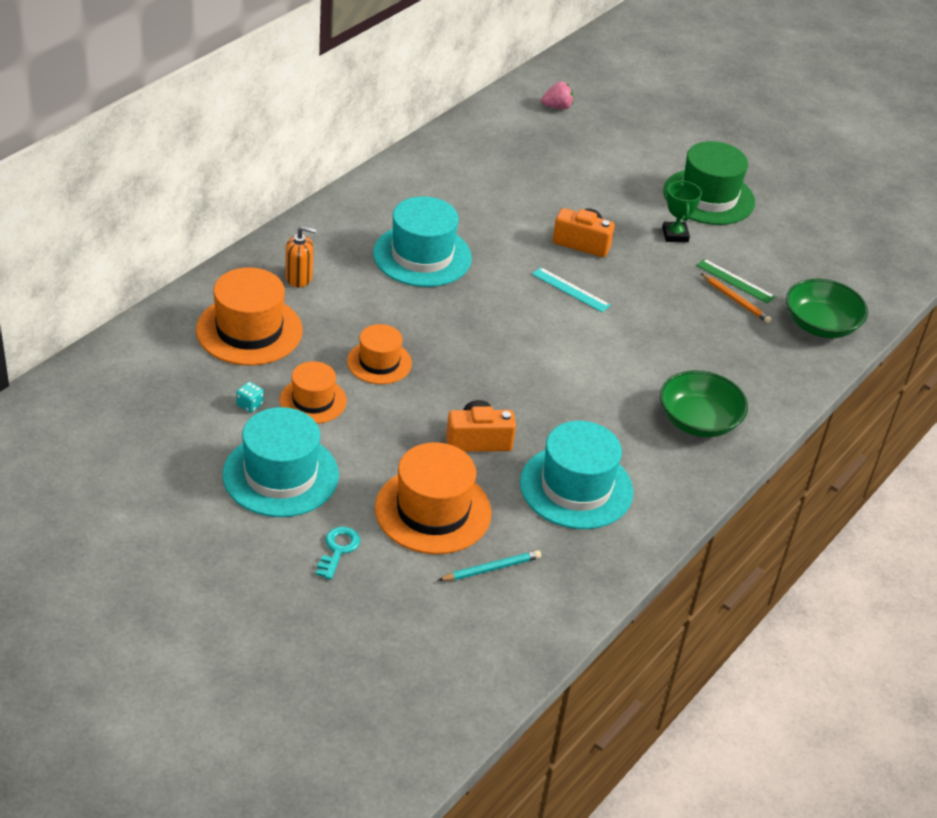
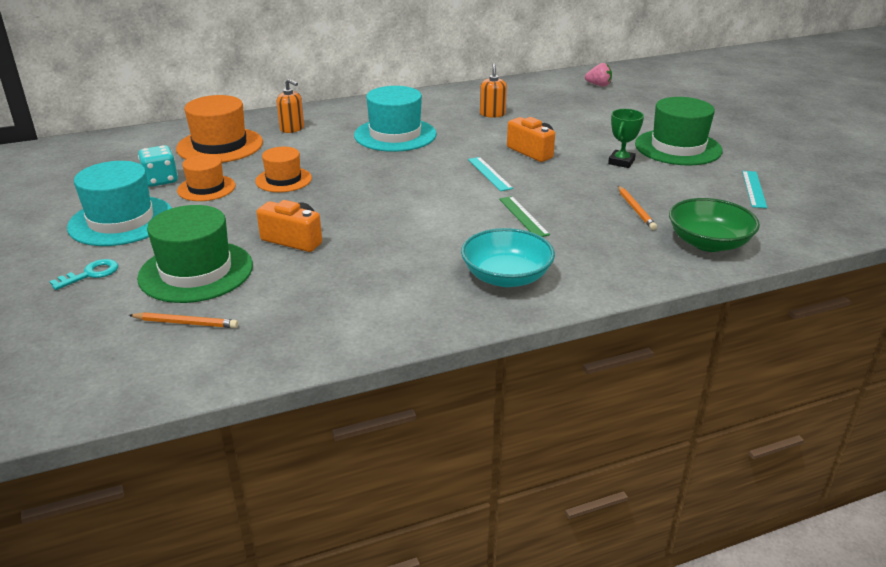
camera: 35 degrees right, 10 degrees down
(249, 405) = (161, 180): turquoise dice -> turquoise dice, size x1.77
(433, 510) = (196, 271): orange hat -> green hat
(490, 190) = (492, 114): none -> orange soap dispenser
(491, 568) = (186, 323): turquoise pencil -> orange pencil
(576, 487) = (334, 290): turquoise hat -> none
(698, 421) = (506, 277): green bowl -> turquoise bowl
(735, 281) = (648, 198): green ruler -> green ruler (523, 216)
(810, 241) = (754, 189): none -> turquoise ruler

